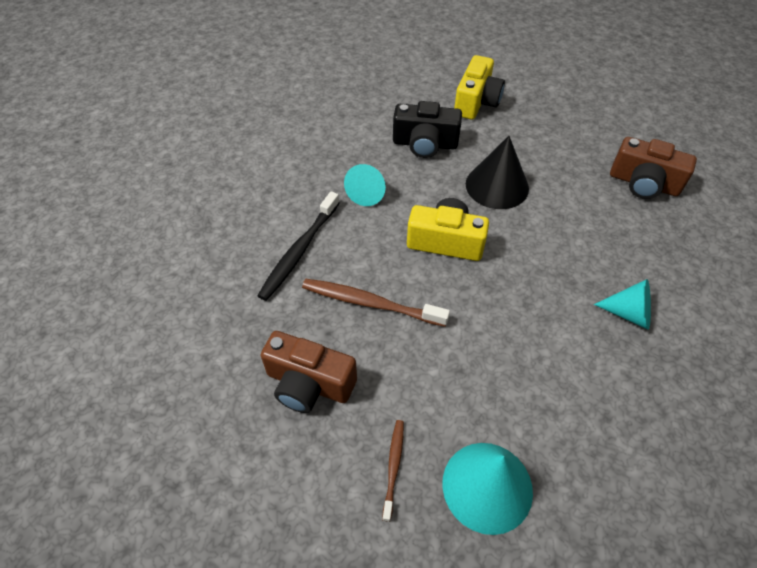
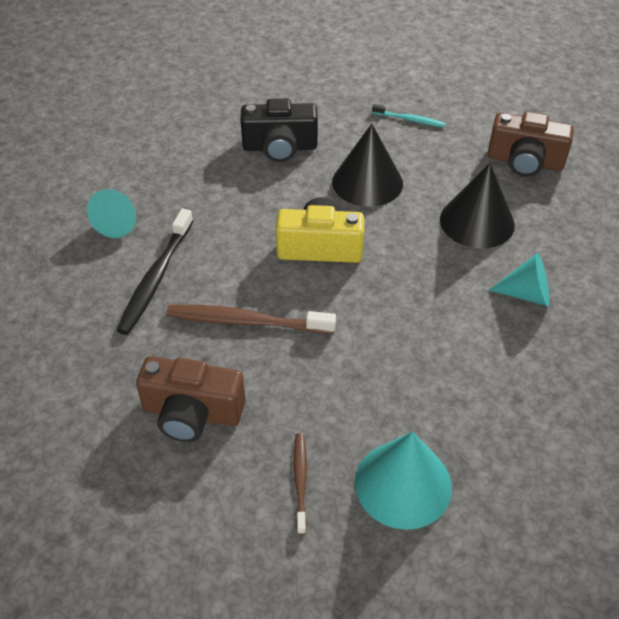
camera: 10 degrees left, 5 degrees down
(367, 193) = (223, 207): turquoise cone -> turquoise cone (118, 223)
(476, 102) = (330, 96): yellow camera -> none
(543, 132) = (410, 120): none -> turquoise toothbrush
(591, 236) = (477, 222): none -> black cone

